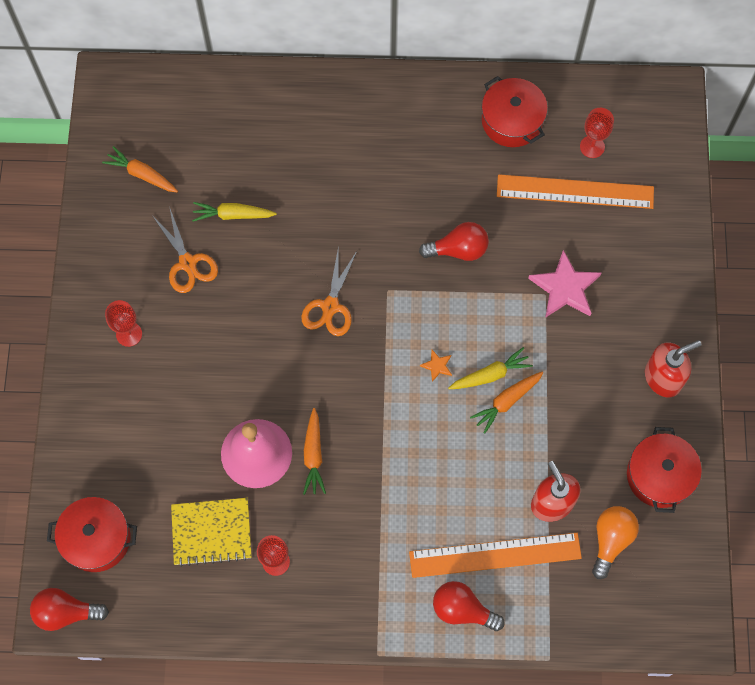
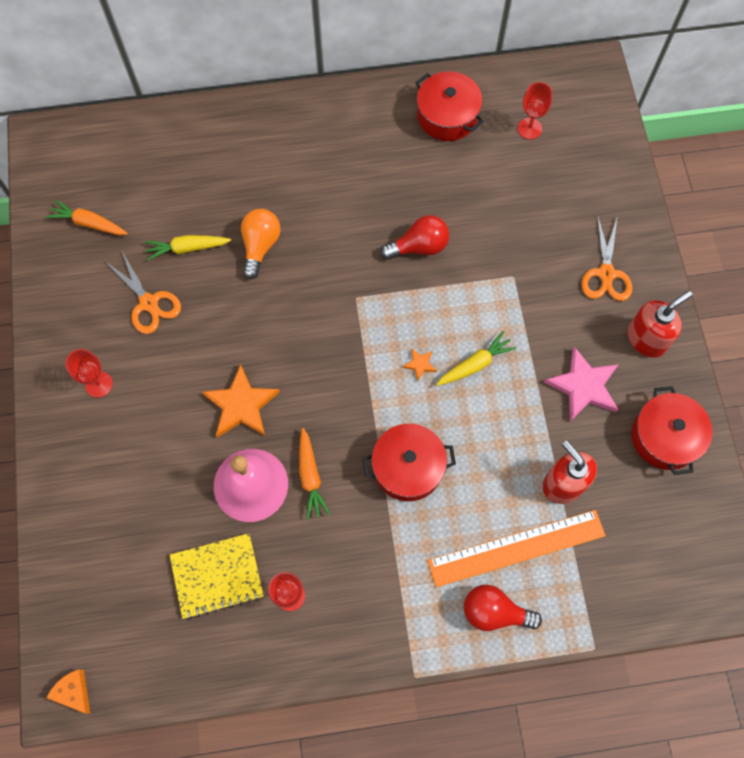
camera: 10 degrees left, 0 degrees up
(66, 612) = (74, 692): red light bulb -> orange cheese
(96, 539) = (95, 605): red pot -> red pot (408, 467)
(260, 376) = (241, 405): none -> orange star
(330, 306) = (301, 323): orange scissors -> orange scissors (606, 274)
(506, 402) = (497, 389): orange carrot -> none
(565, 288) = (531, 267): pink star -> pink star (583, 386)
(575, 192) = (522, 173): orange ruler -> none
(611, 540) = (631, 512): orange light bulb -> orange light bulb (260, 246)

